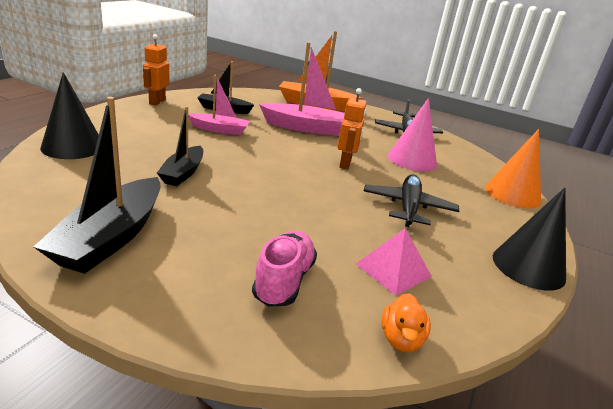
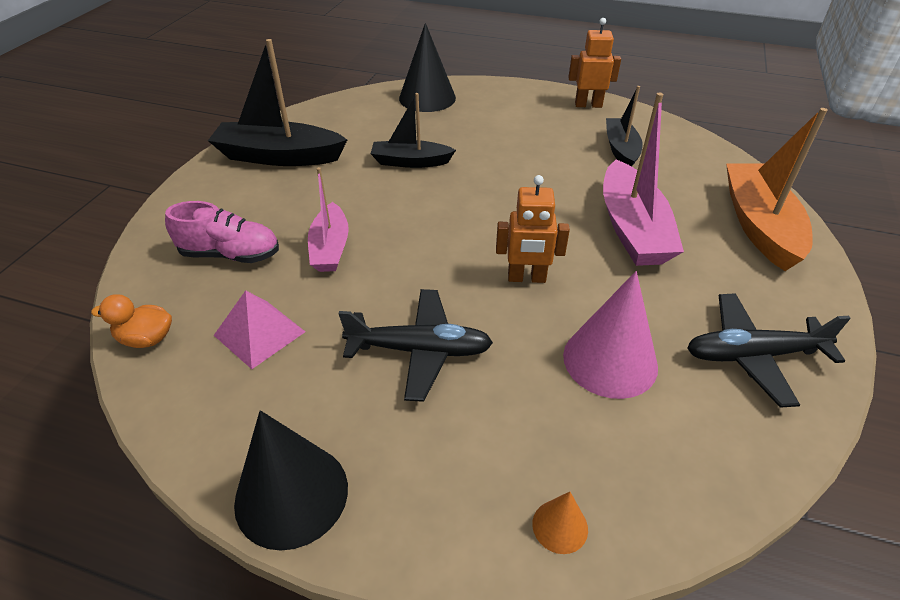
camera: 85 degrees right, 15 degrees up
(220, 130) = (546, 160): pink boat -> pink boat (330, 248)
(512, 194) = (560, 526): orange cone -> orange cone, size x0.48

